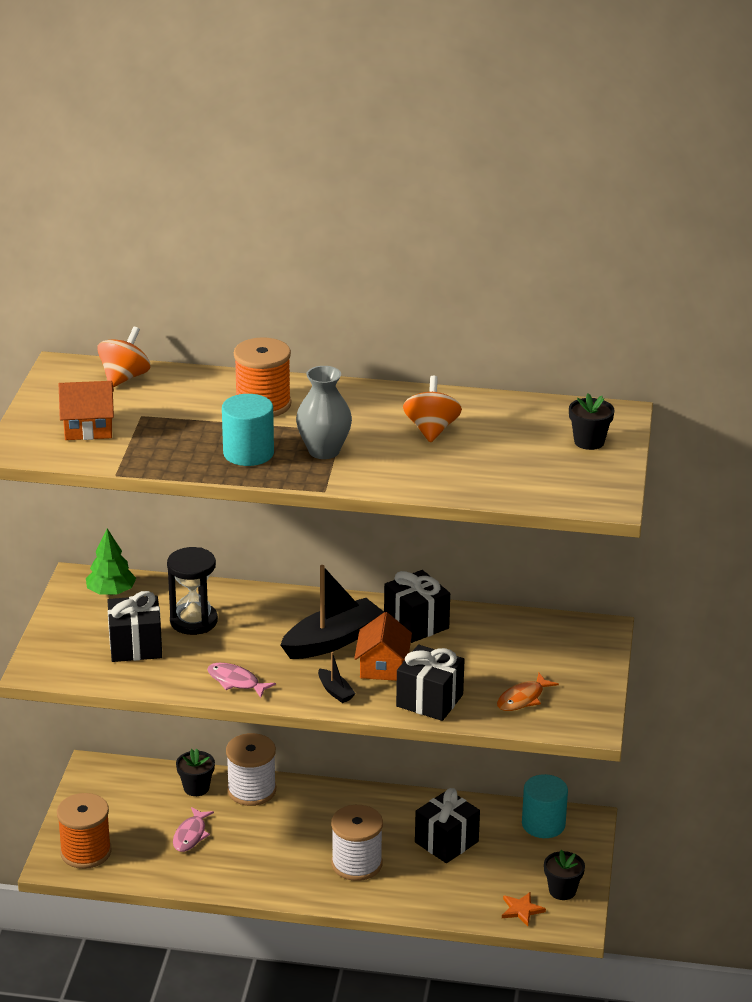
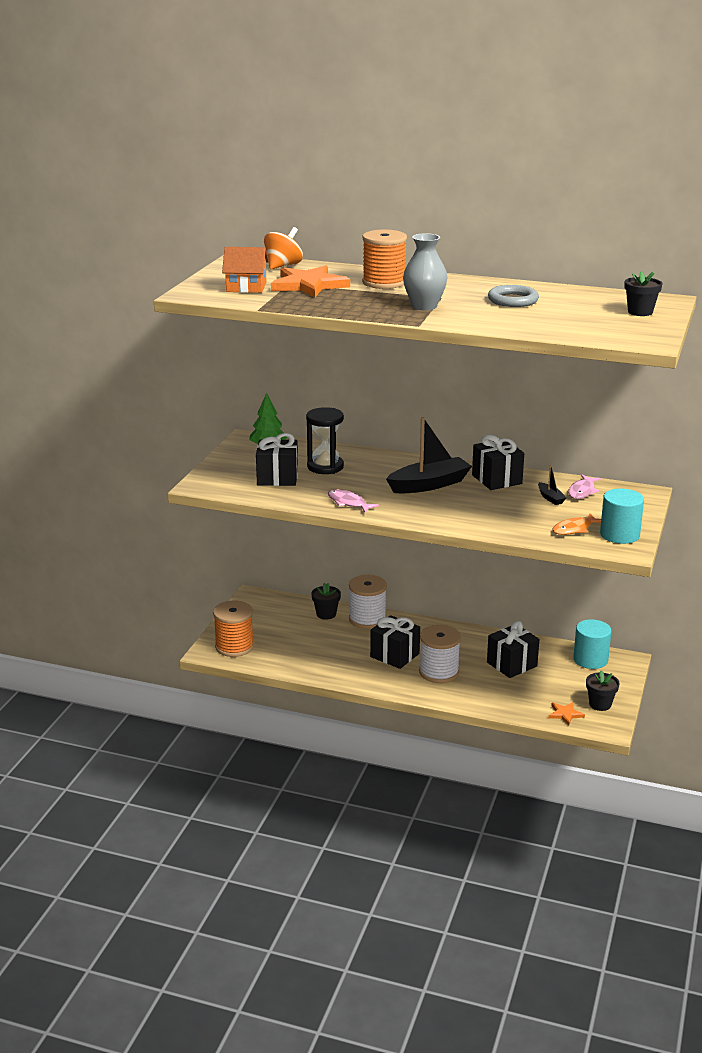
camera: 10 degrees right, 5 degrees down
(168, 417) = (309, 285): none -> orange star
(191, 835) = (315, 643): pink fish -> pink fish (582, 491)
(248, 453) = (364, 304): turquoise cylinder -> turquoise cylinder (619, 535)
(335, 691) = (424, 514): black boat -> black boat (550, 498)
(383, 666) = (465, 502): orange house -> none
(429, 700) = (498, 525): black gift -> black gift (394, 655)
(431, 430) = (513, 300): orange spinning top -> grey ring

